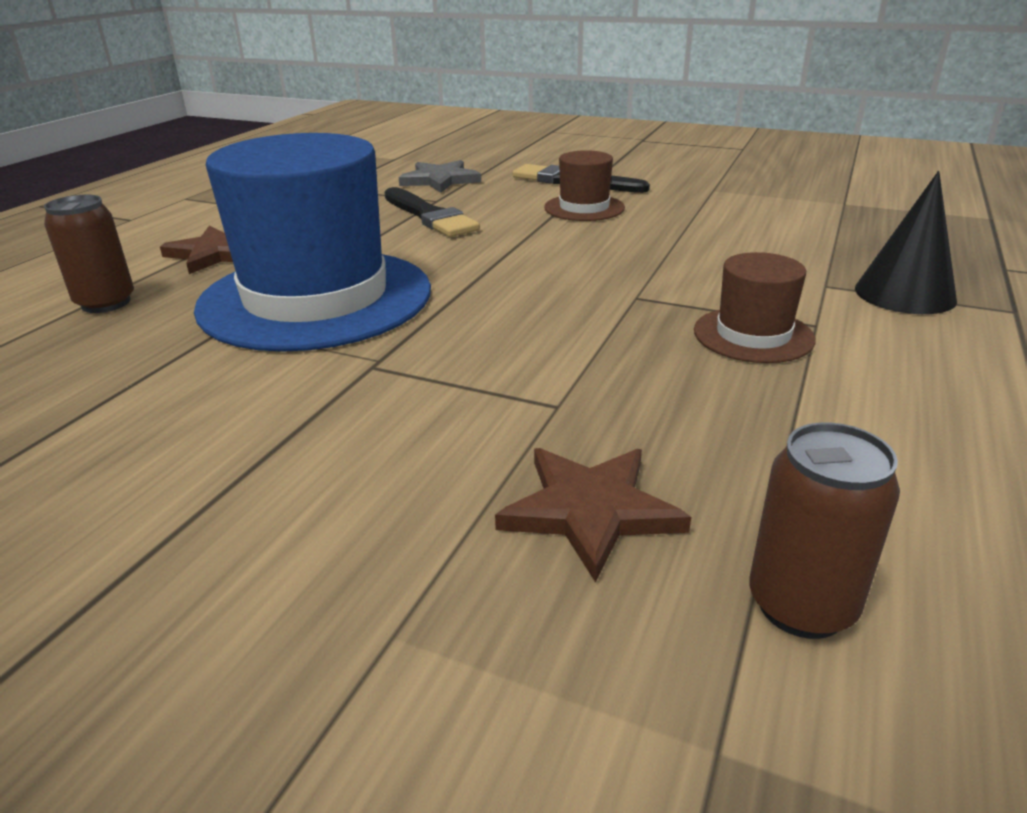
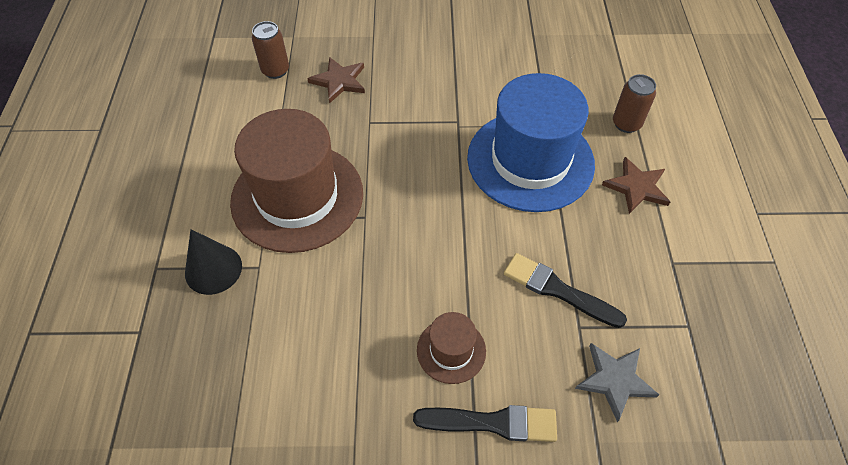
camera: 155 degrees right, 25 degrees up
(753, 335) = (297, 197): brown hat -> brown hat, size x2.21

